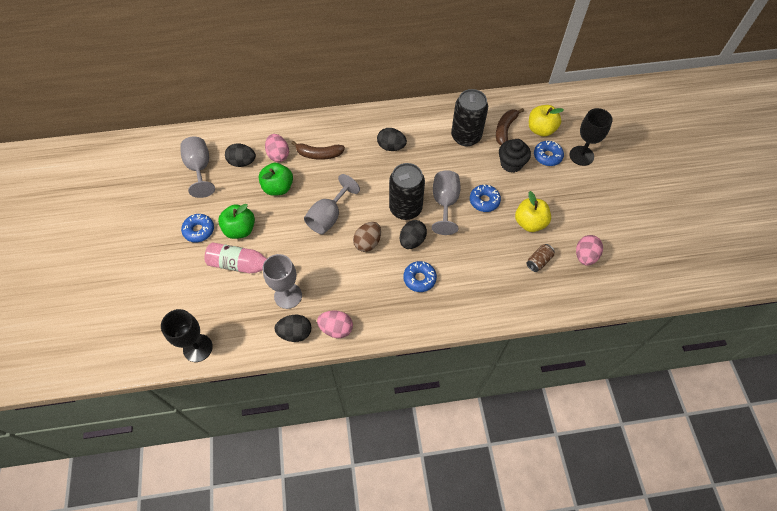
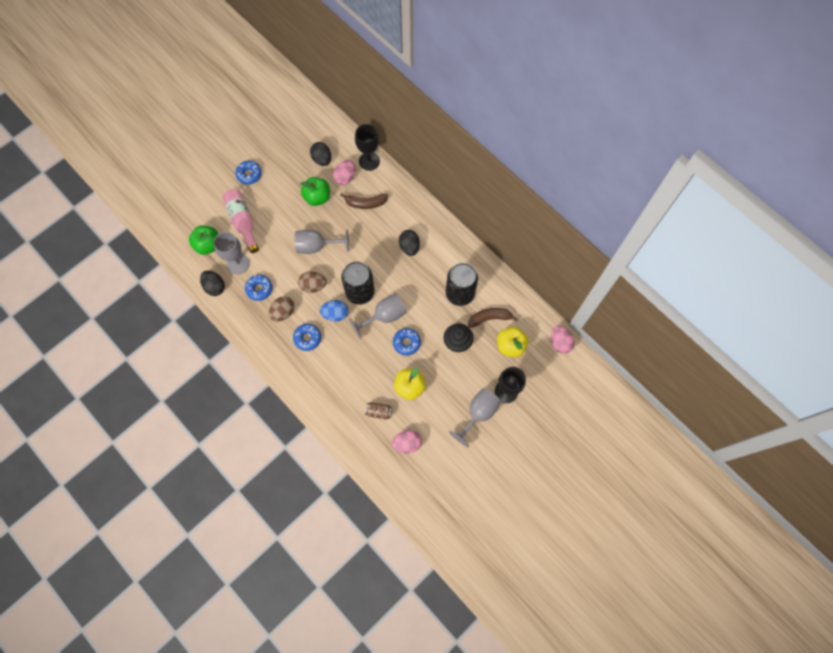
camera: 55 degrees right, 10 degrees up
(197, 348) = (168, 237): black goblet -> black goblet (369, 161)
(200, 168) = (297, 137): grey goblet -> grey goblet (478, 413)
(240, 229) = (267, 198): green apple -> green apple (208, 245)
(319, 154) = (365, 203): brown banana -> brown banana turned 60 degrees counterclockwise
(336, 329) = (234, 310): pink egg -> pink egg (560, 343)
(375, 284) = (283, 312): none -> brown egg
(412, 241) = (335, 314): black egg -> blue egg
(547, 156) = (485, 365): blue donut -> blue donut (259, 289)

